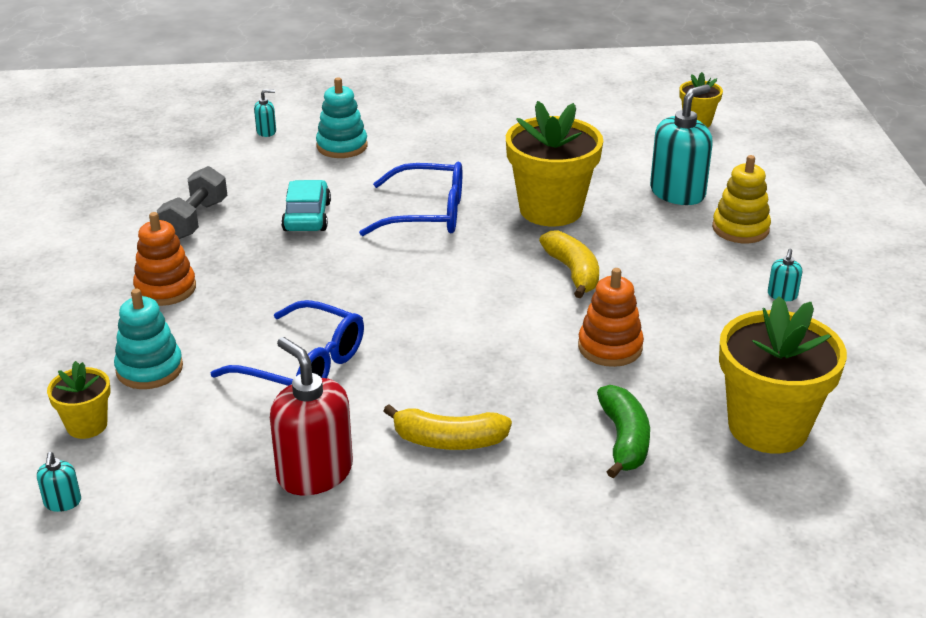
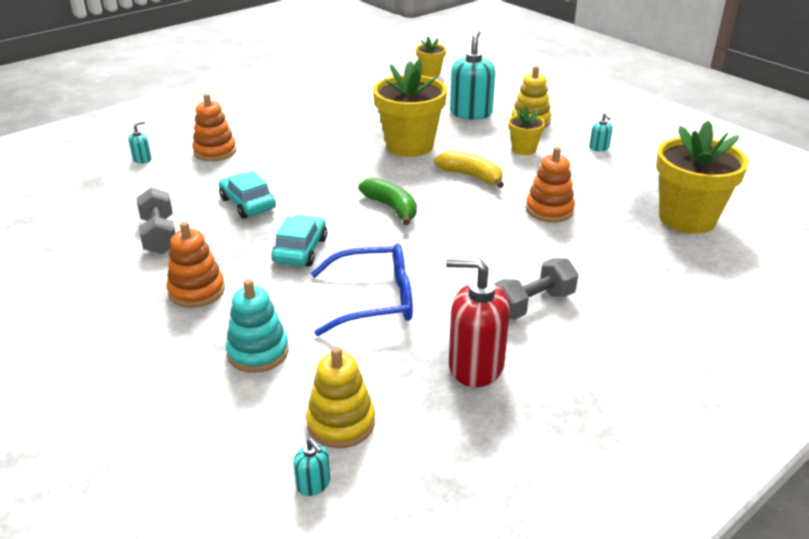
camera: 35 degrees left, 0 degrees up
(87, 425) = (258, 416): yellow flower pot -> yellow flower pot (524, 149)
(141, 464) = (341, 423): none -> yellow stacking toy
(298, 286) = (300, 250): none -> turquoise car
(342, 146) = (215, 151): turquoise stacking toy -> orange stacking toy
(427, 213) = (332, 174): blue glasses -> none
(449, 441) = (532, 304): yellow banana -> grey dumbbell
(624, 440) = (627, 258): green banana -> green banana (391, 208)

